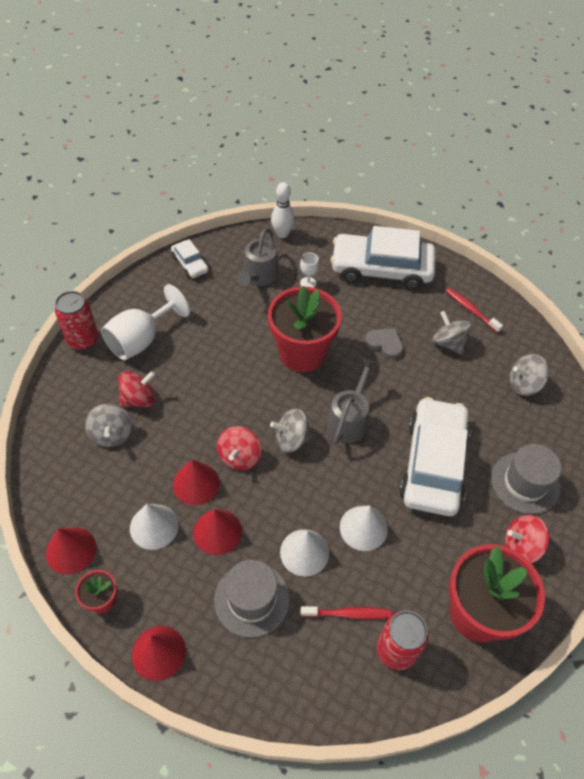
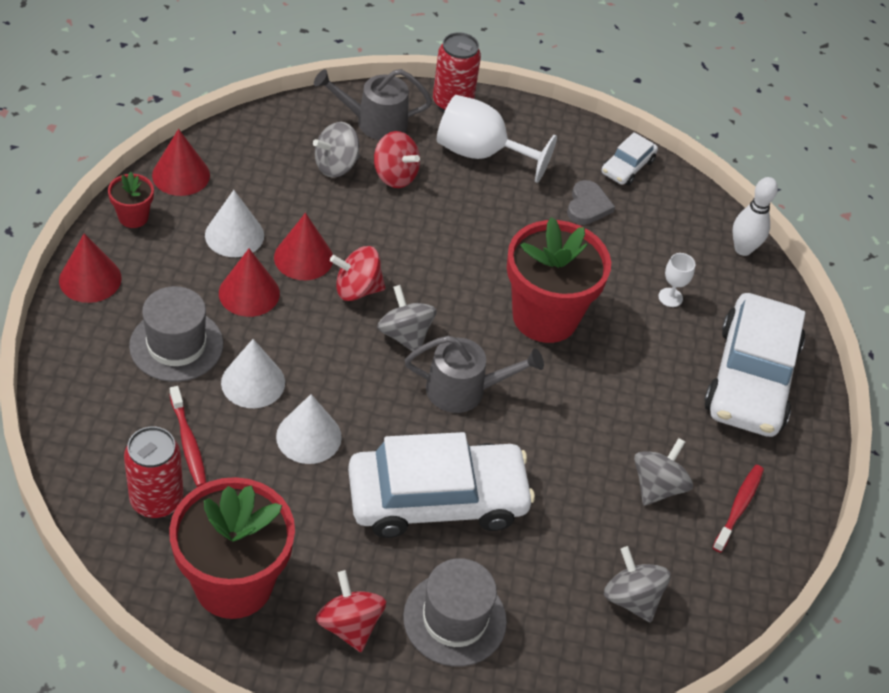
camera: 65 degrees right, 5 degrees down
(259, 276) = (649, 241): grey watering can -> grey watering can (375, 122)
(381, 269) = (750, 378): white car -> white car turned 150 degrees counterclockwise
(384, 344) = (612, 407): grey heart -> grey heart (587, 206)

